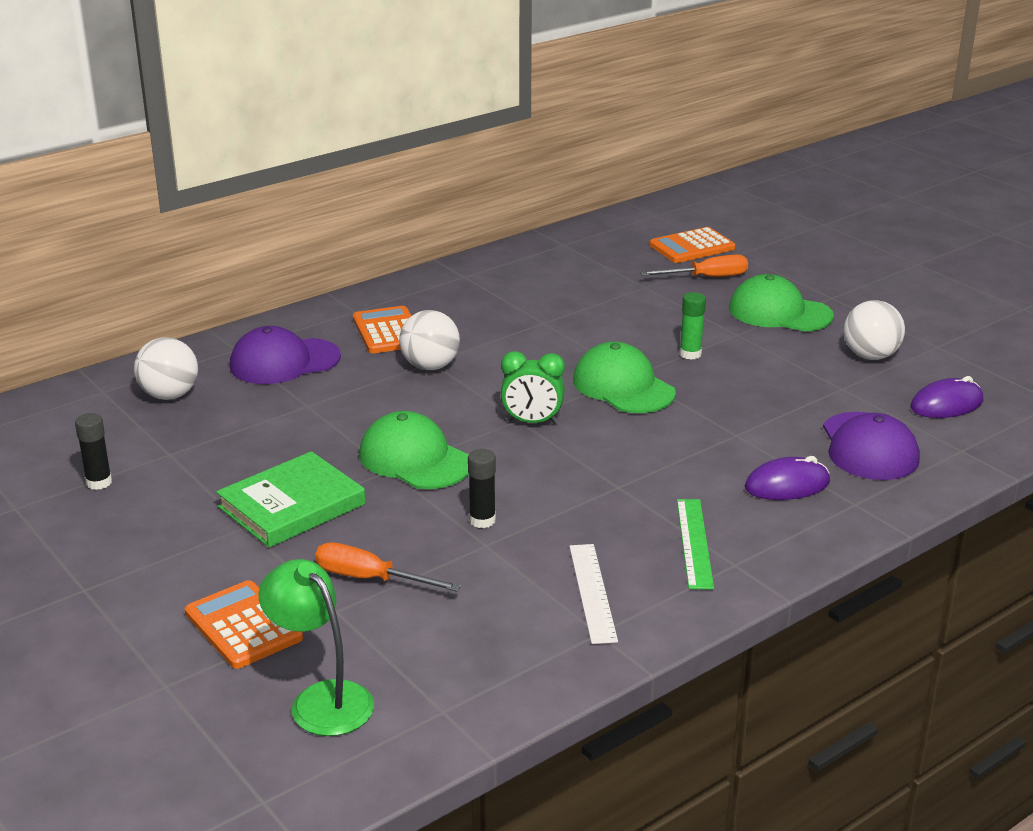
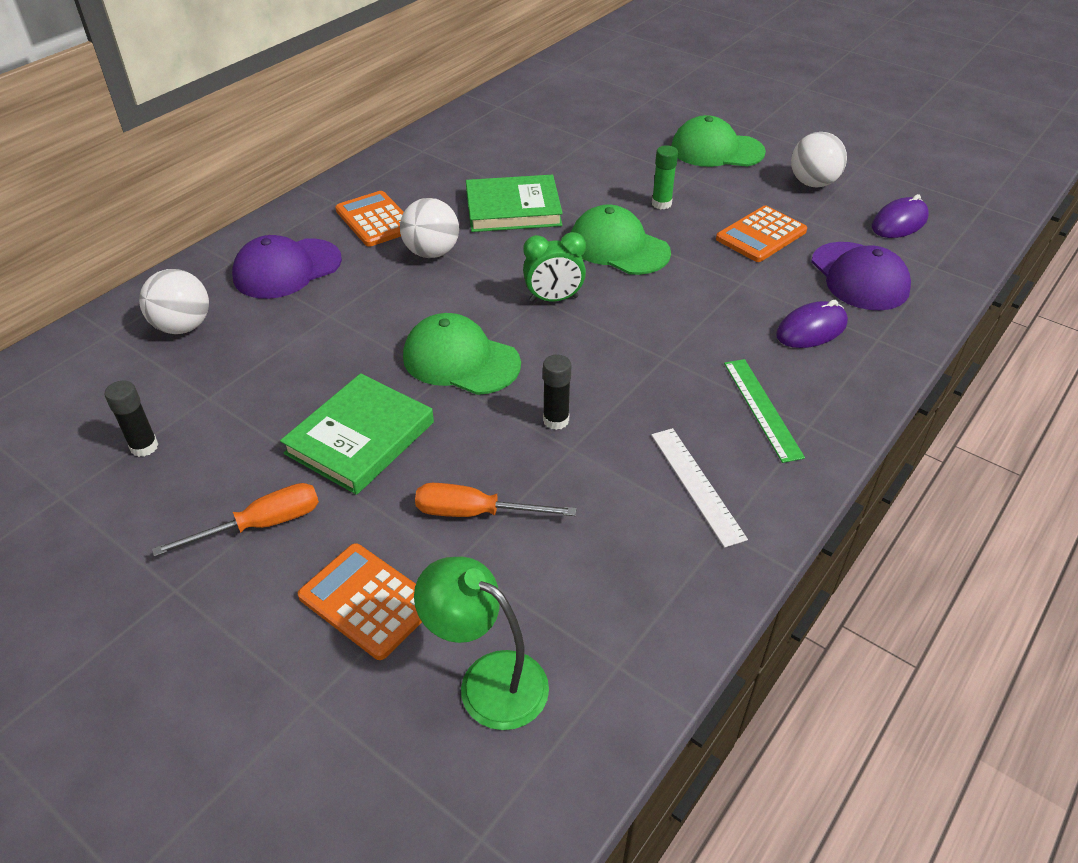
camera: 15 degrees left, 15 degrees up
(531, 339) = (513, 209): none -> green book
(692, 247) = (611, 94): orange calculator -> orange calculator (761, 235)
(707, 277) = (638, 123): orange screwdriver -> orange screwdriver (261, 525)

